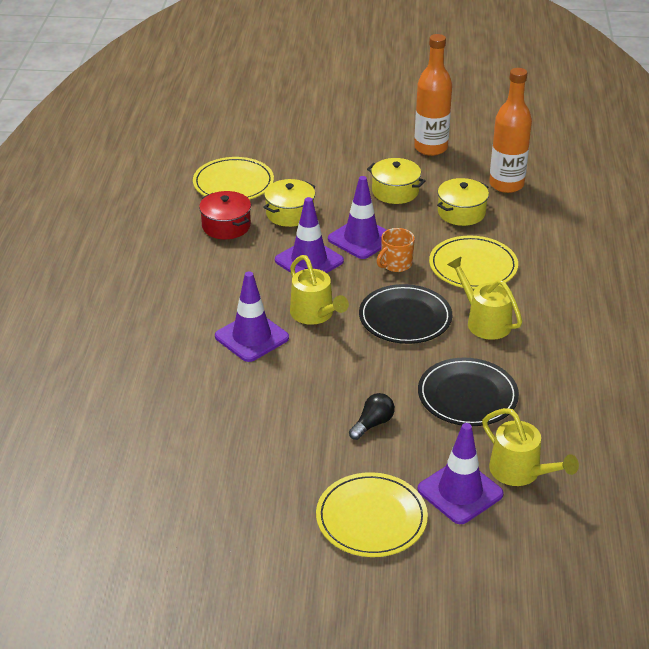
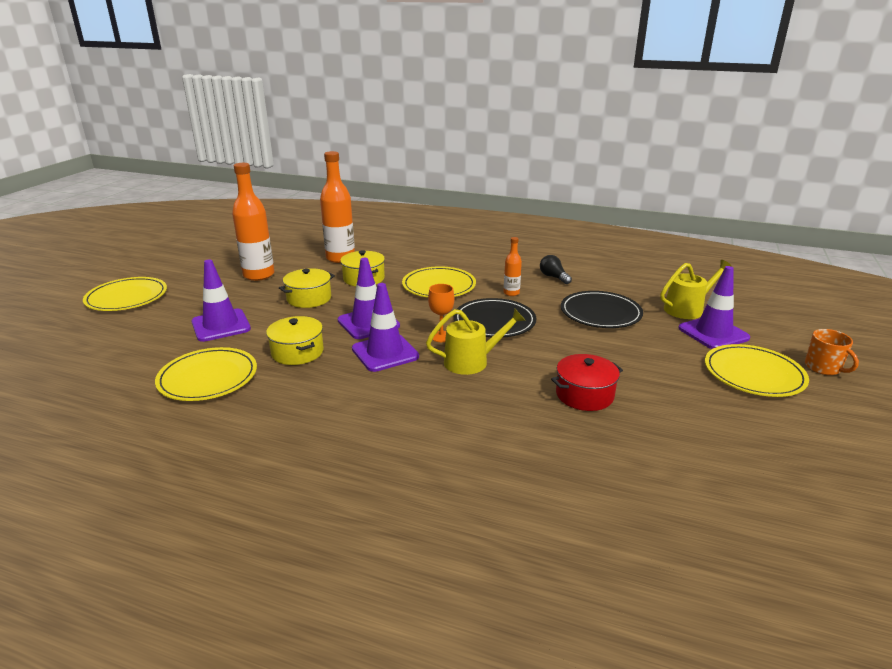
camera: 75 degrees left, 10 degrees down
(226, 226) = (287, 392): red pot -> red pot (584, 395)
(251, 337) = (494, 401): purple traffic cone -> purple traffic cone (221, 325)
(344, 98) = (127, 297): none -> yellow plate
(355, 288) = (441, 336): none -> orange goblet
(372, 424) = (634, 356): black light bulb -> black light bulb (553, 277)
(395, 264) = (417, 314): orange mug -> orange mug (823, 368)
(484, 321) = (511, 293): yellow watering can -> orange bottle

